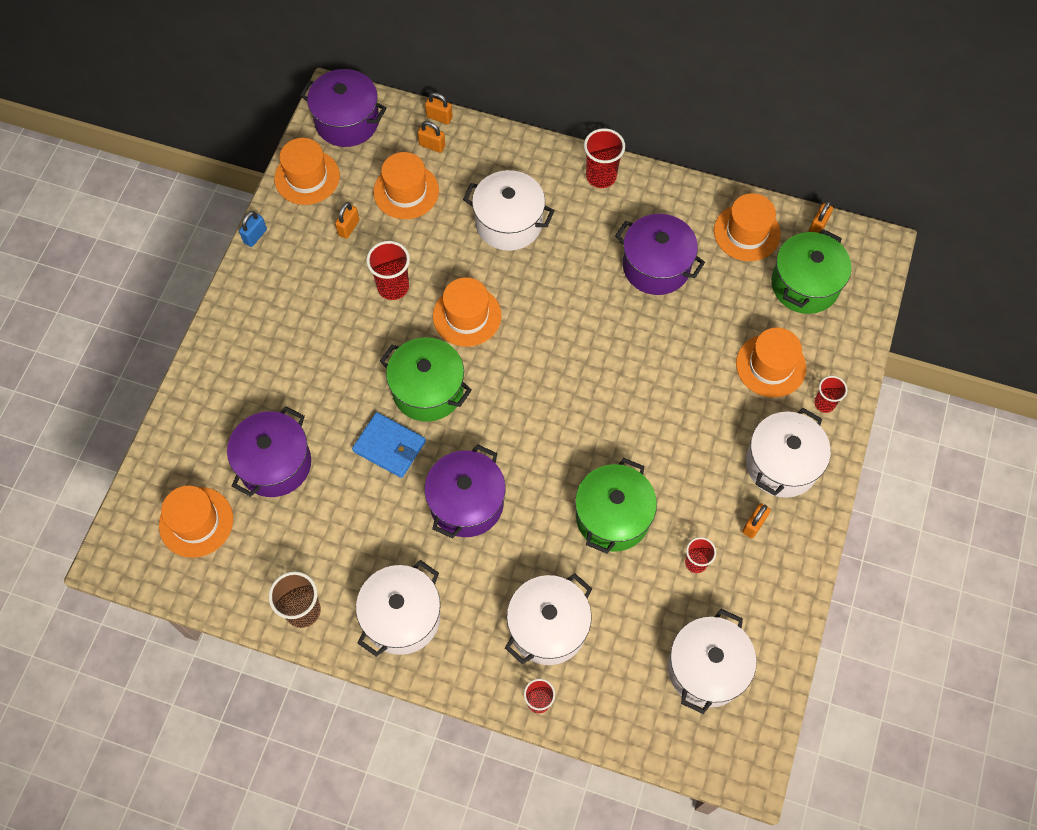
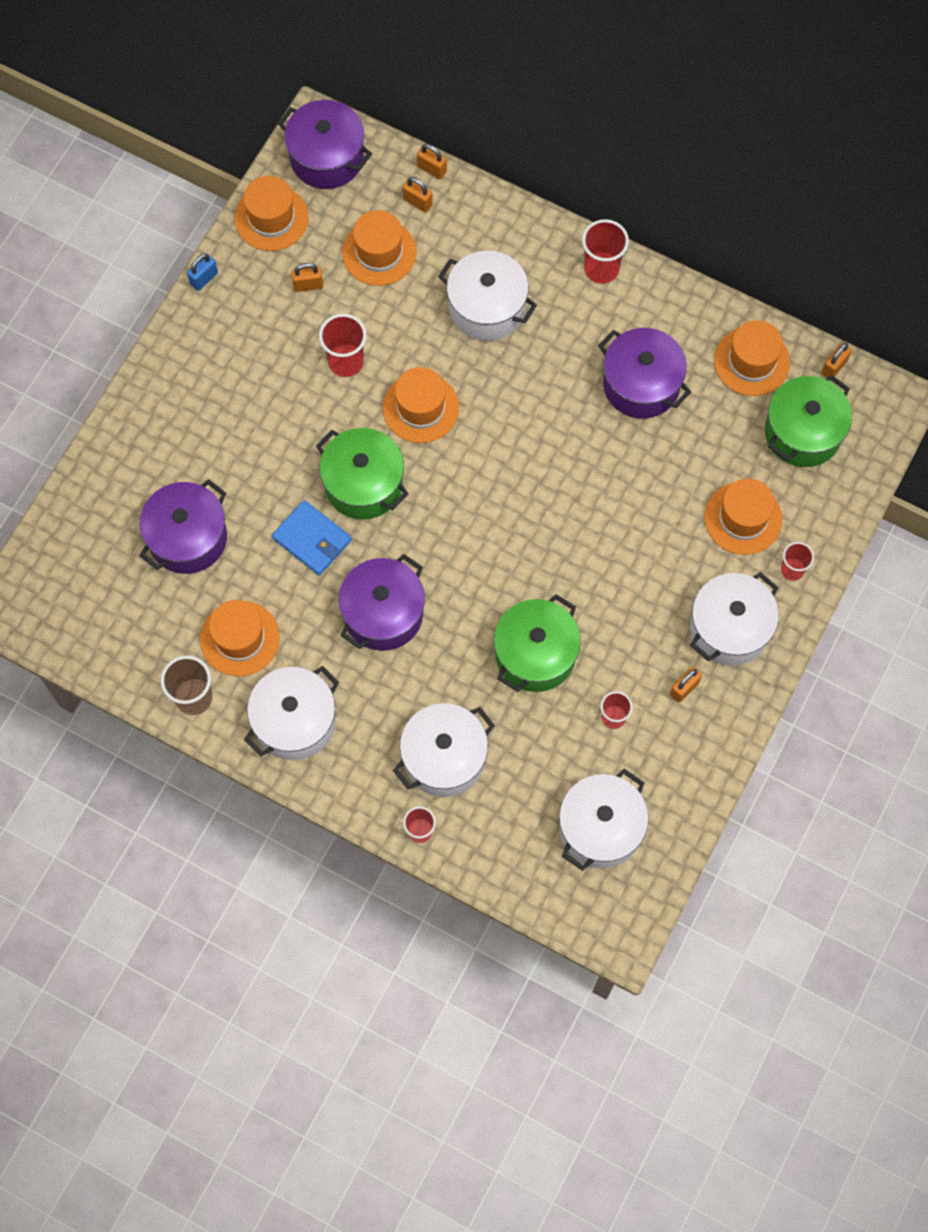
camera: 10 degrees right, 5 degrees up
(196, 522) = (96, 586): orange hat -> orange hat (240, 638)
(348, 227) = (308, 285): orange padlock -> orange padlock turned 45 degrees clockwise

